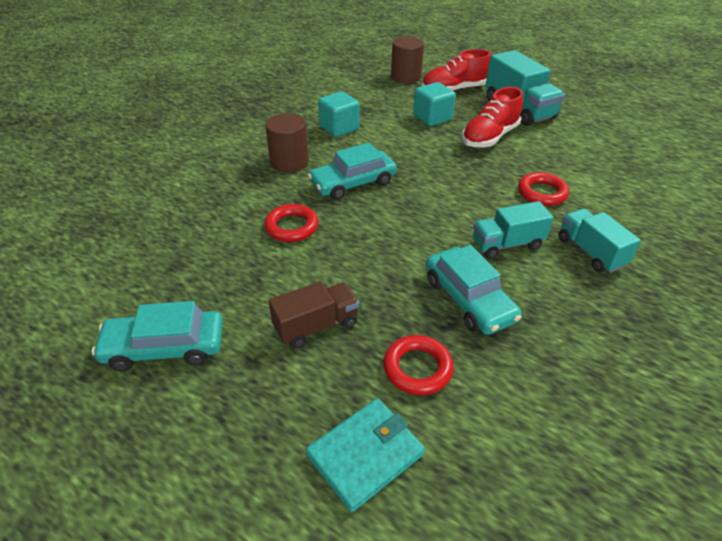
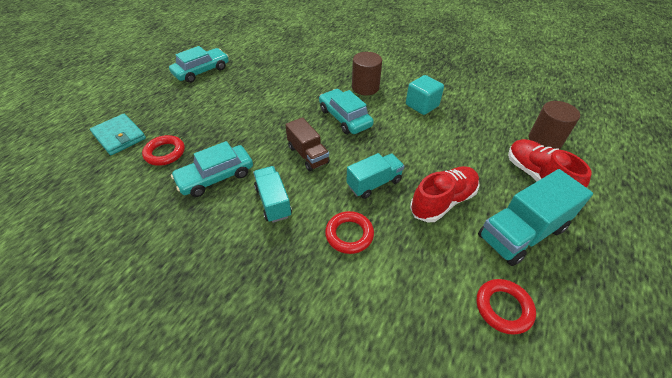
camera: 85 degrees right, 5 degrees up
(165, 347) = (201, 71): turquoise car -> turquoise car turned 60 degrees clockwise
(292, 227) = (292, 96): red ring -> red ring (503, 308)
(316, 326) = (205, 114): brown truck -> brown truck (308, 155)
(432, 118) = (464, 160): turquoise cube -> none
(489, 137) = (443, 201): red shoe -> red shoe turned 105 degrees clockwise
(590, 252) = (261, 260): turquoise truck -> turquoise truck (374, 183)

